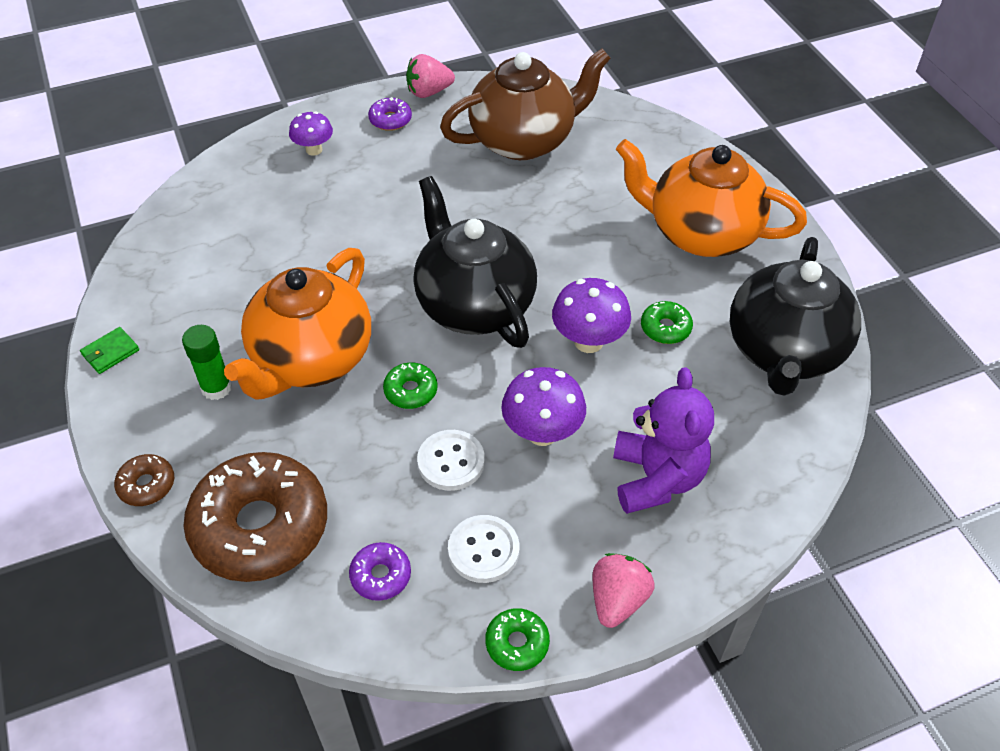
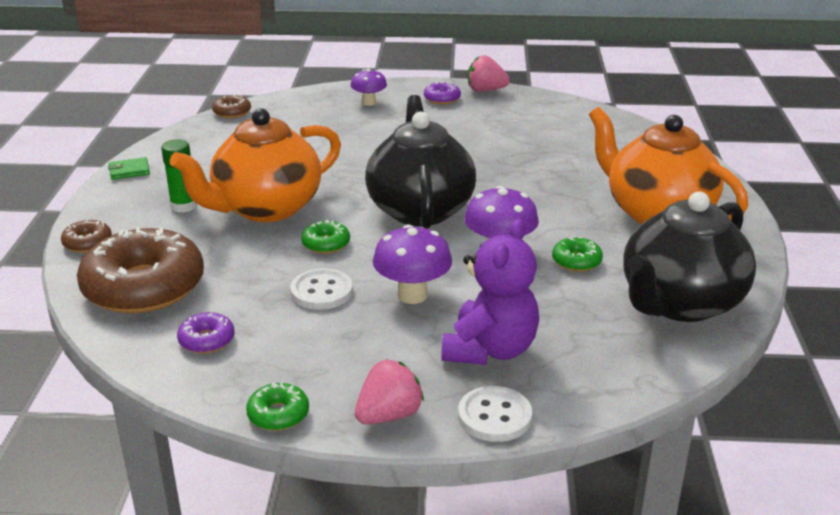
camera: 25 degrees right, 20 degrees down
(164, 213) = (232, 112): none -> brown donut
(483, 550) = (301, 350): white button -> white button (494, 416)
(524, 140) = (542, 130): brown teapot -> none

